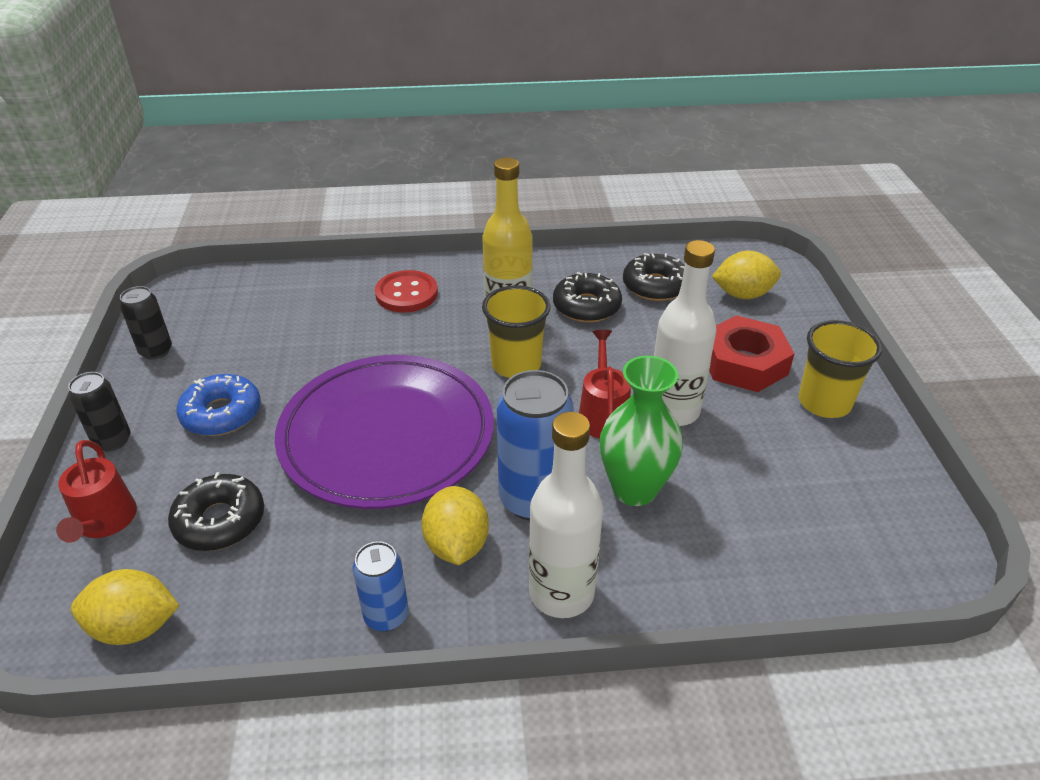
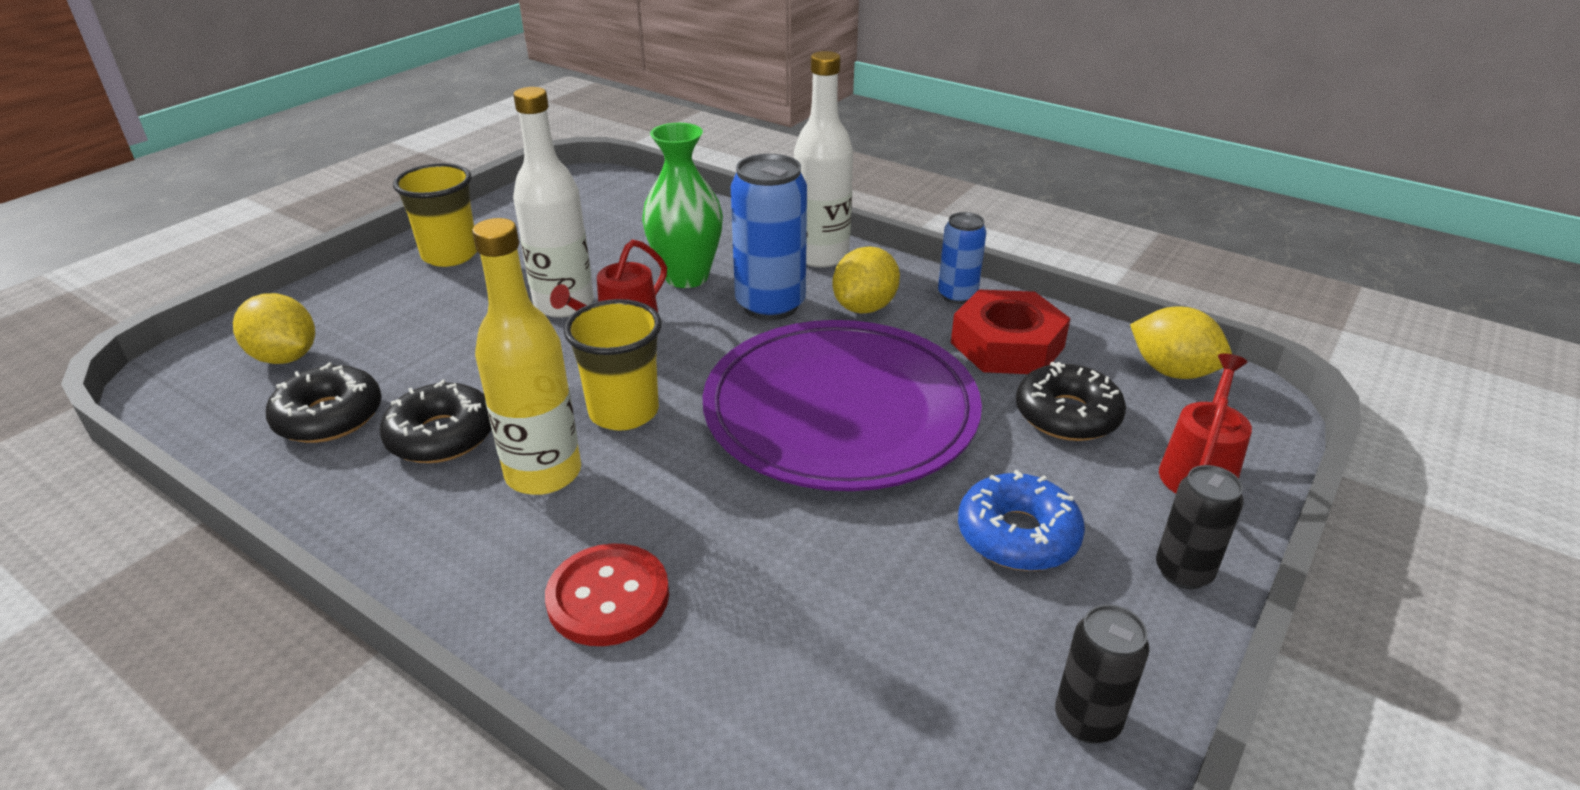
camera: 140 degrees left, 5 degrees down
(744, 363) = (435, 305): red nut -> red nut (1007, 345)

